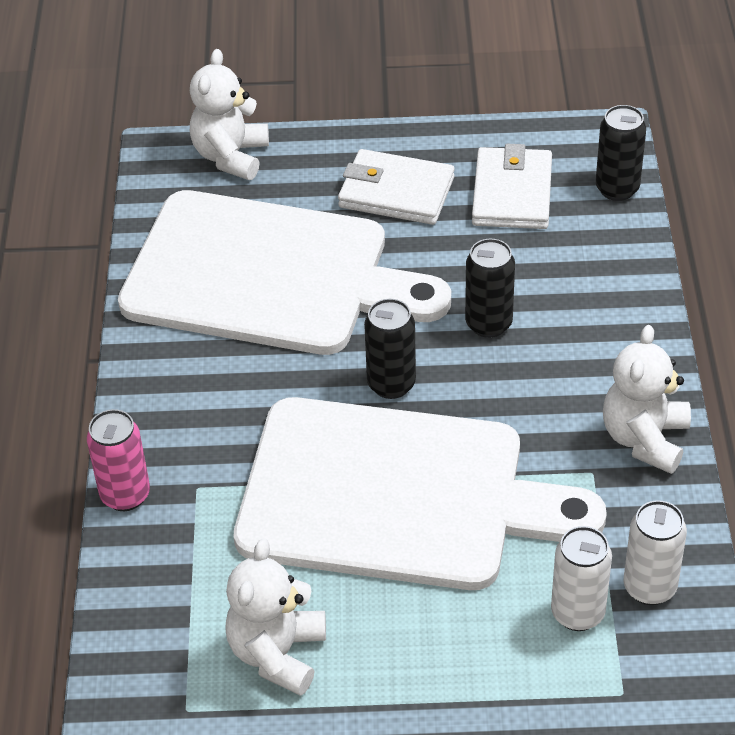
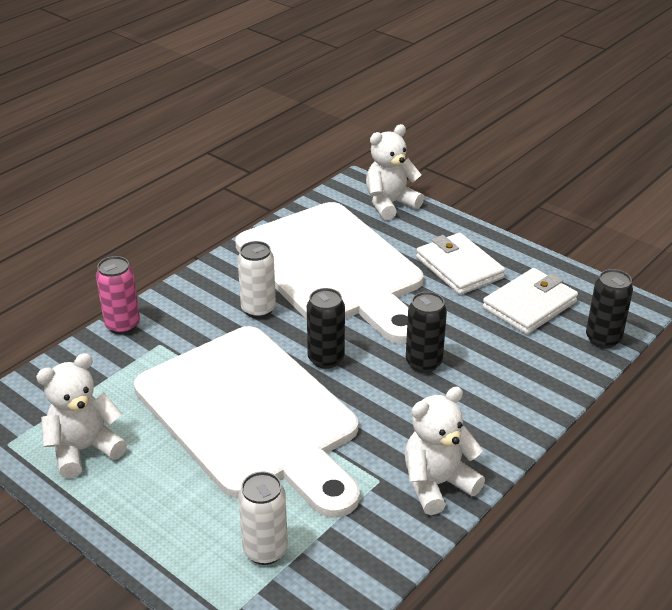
camera: 40 degrees right, 10 degrees down
(649, 587) = (327, 569): white can -> white can (258, 309)

